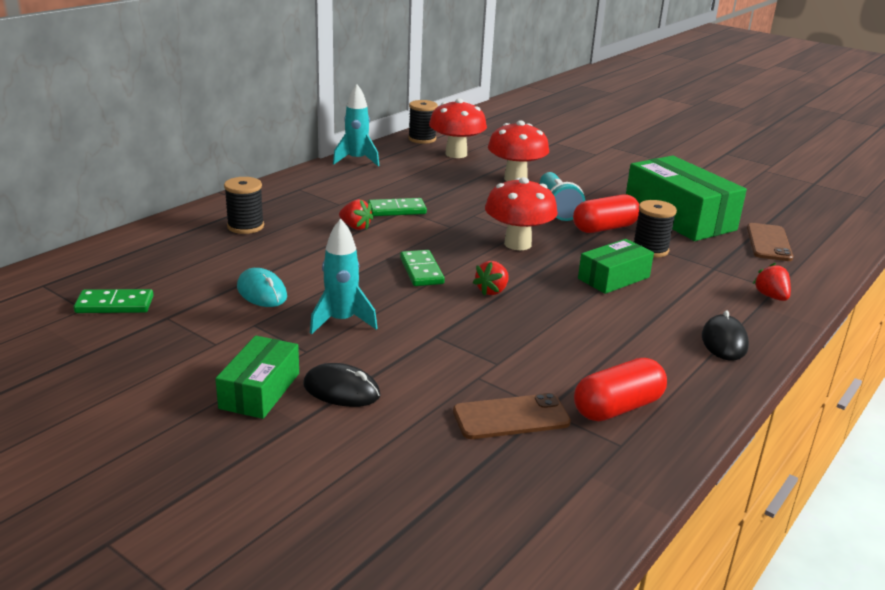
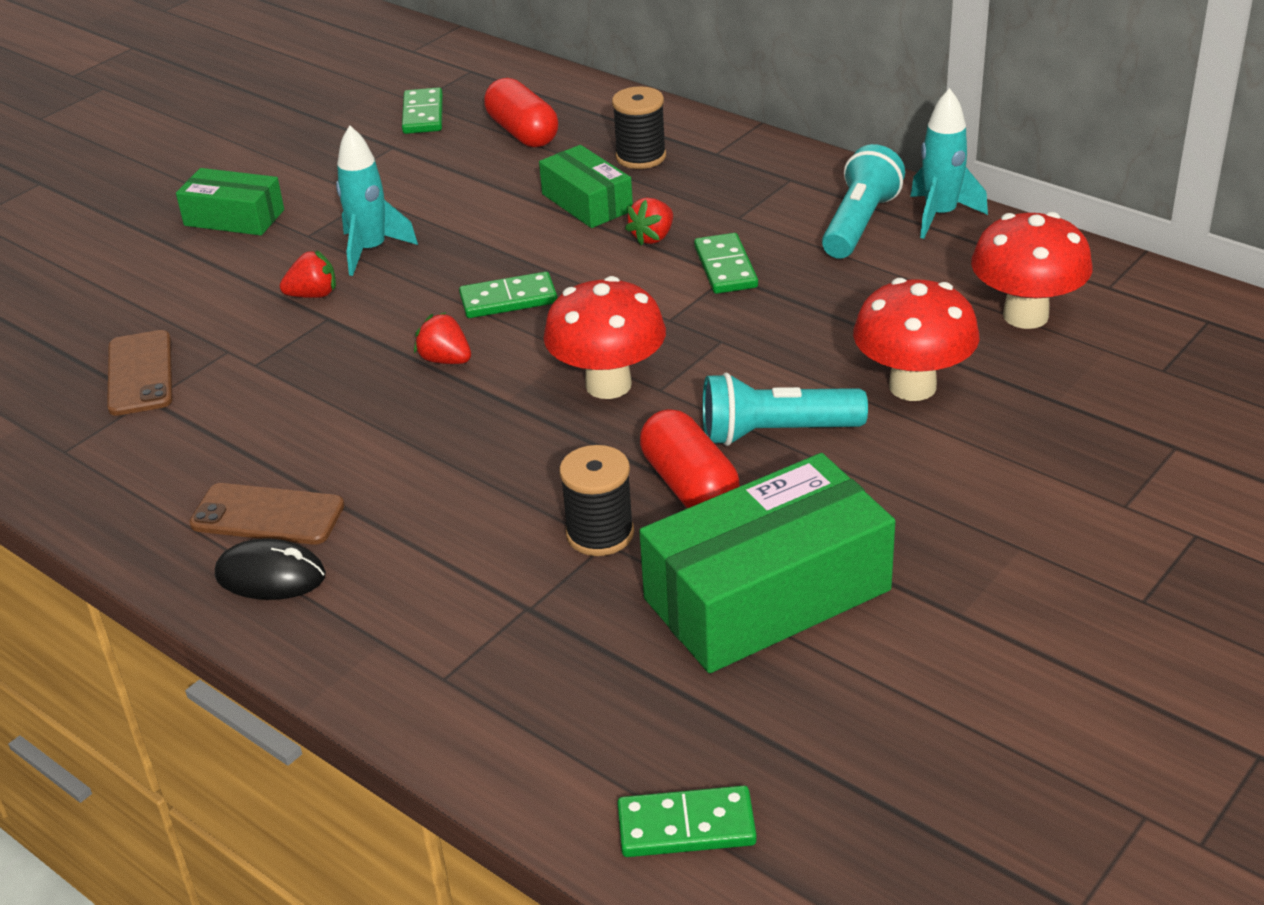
camera: 95 degrees right, 10 degrees up
(262, 292) = (448, 192): turquoise mouse -> none
(341, 390) = (222, 263): black mouse -> none
(359, 177) = (859, 224): none -> turquoise flashlight
(422, 139) = (1097, 274): black spool -> none
(613, 278) = (486, 480): green box -> green box (587, 202)
(617, 408) = (134, 454): red capsule -> red capsule (522, 133)
(768, 243) = (651, 714): brown phone -> brown phone (267, 515)
(771, 296) = (412, 664): red strawberry -> red strawberry (313, 295)
(826, 238) = (686, 826): none -> green domino

